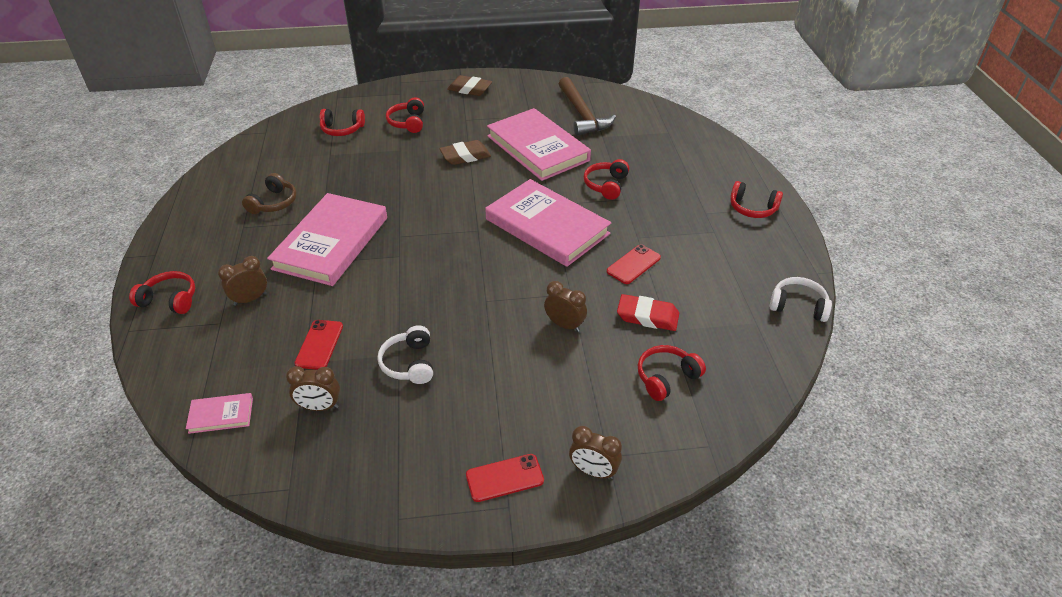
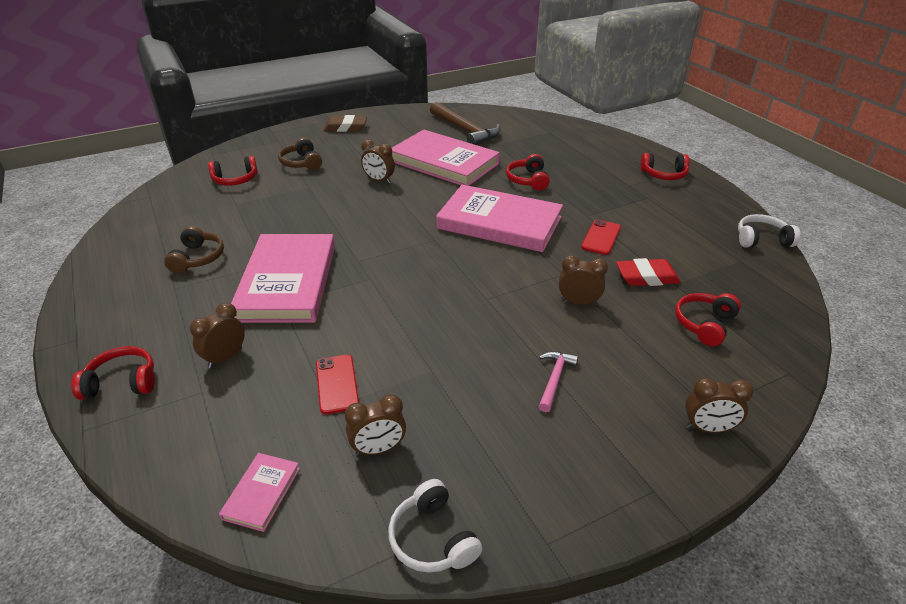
camera: 20 degrees left, 5 degrees down
(221, 415) = (261, 493): pink book -> pink book turned 45 degrees counterclockwise
(408, 122) = (301, 163): red headphones -> brown headphones
(409, 363) = (449, 376): white headphones -> white headphones (432, 538)
(465, 156) = (379, 180): brown eraser -> brown clock
(493, 390) = (554, 379): none -> pink hammer
(504, 478) = (629, 462): red phone -> none

